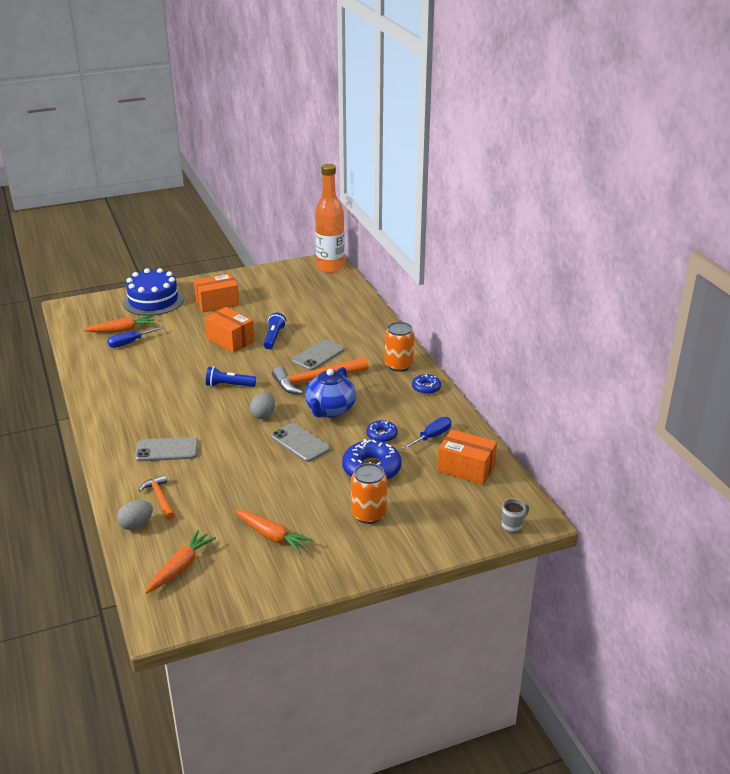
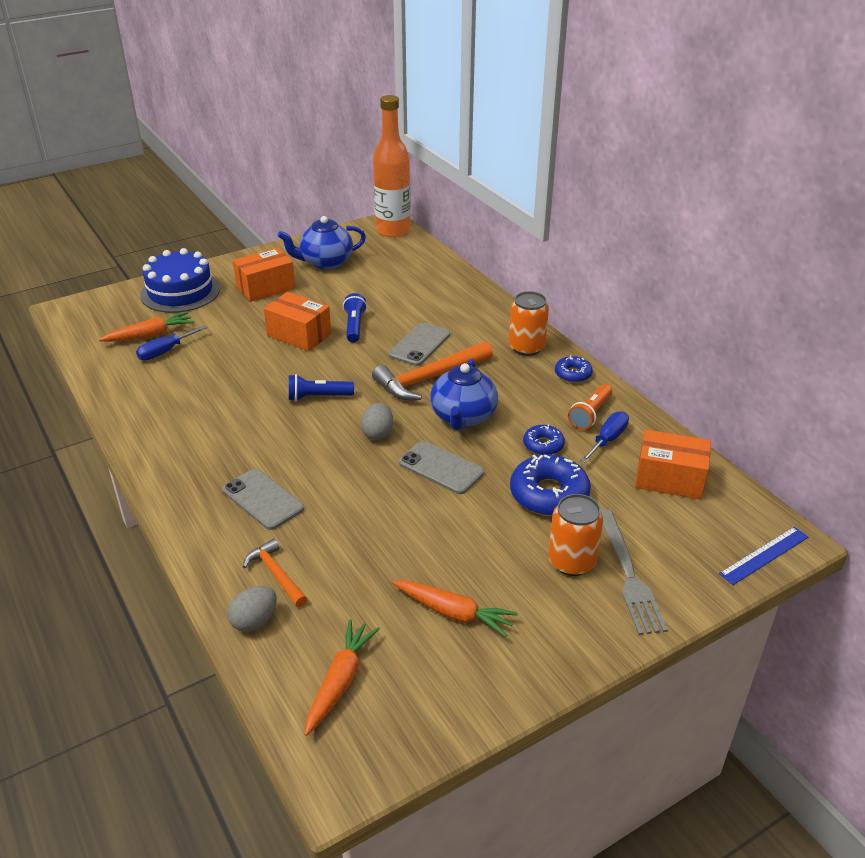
camera: 10 degrees left, 5 degrees up
(166, 450) = (263, 499): grey phone -> grey phone turned 60 degrees clockwise
(269, 288) = (325, 262): none -> blue teapot
(406, 527) = (628, 575): none -> grey fork
(427, 418) = (590, 414): none -> orange flashlight
(512, 527) = (764, 555): grey mug -> blue ruler

